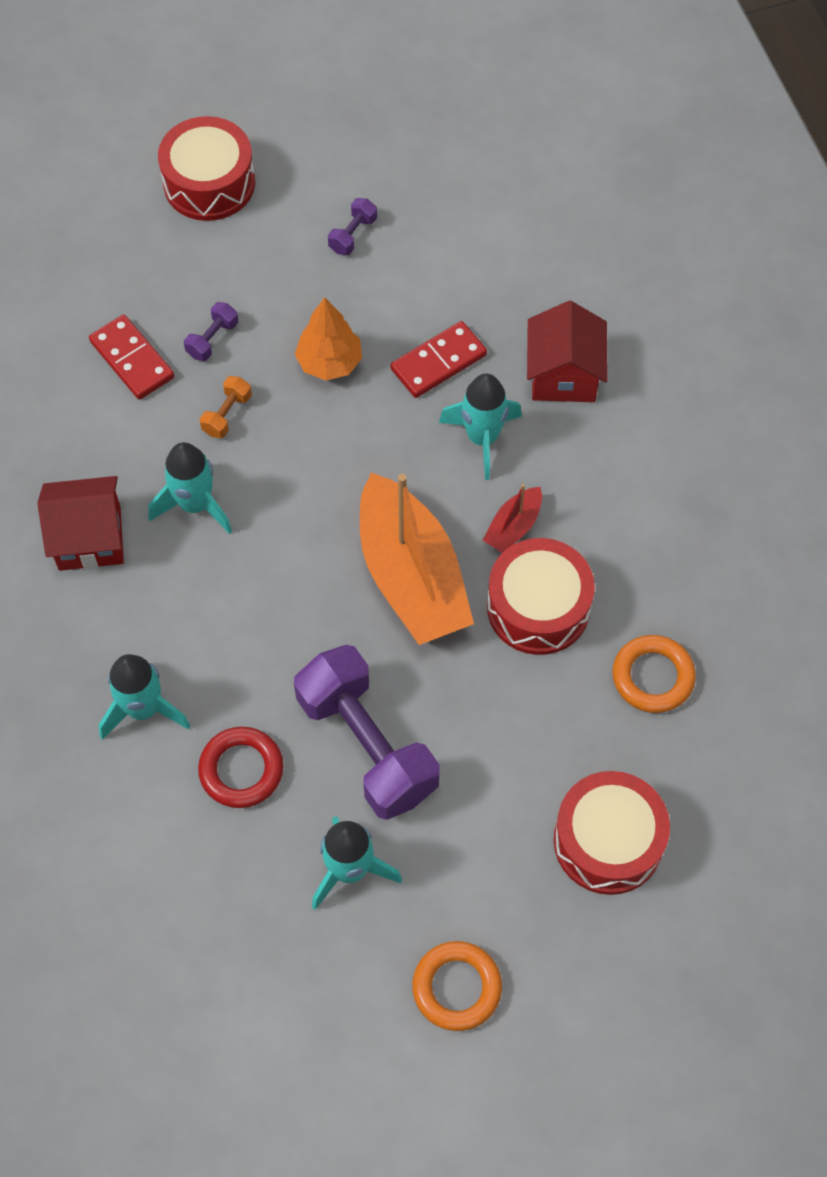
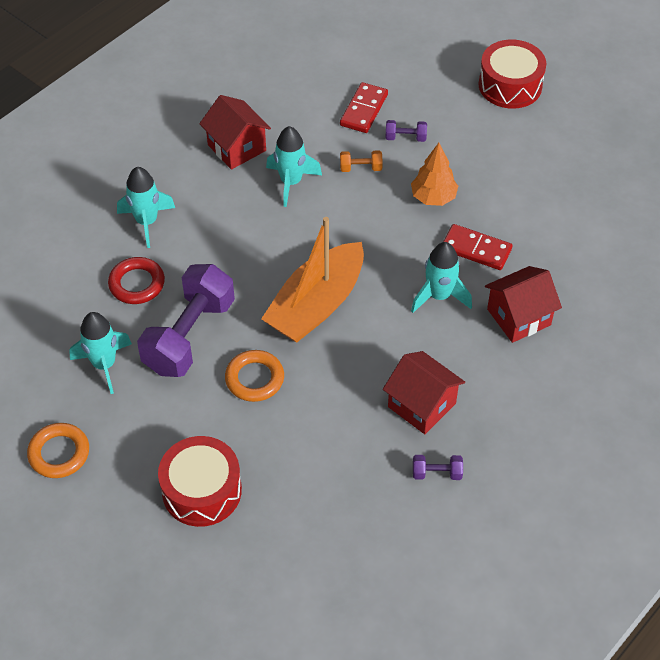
camera: 60 degrees right, 10 degrees down
(352, 235) = (532, 166): purple dumbbell -> purple dumbbell (436, 473)
(513, 527) = (388, 341): red boat -> none
(538, 607) = (340, 379): red drum -> none
(625, 541) = (421, 405): none -> red house
(653, 677) = (333, 464): orange ring -> orange ring (254, 379)

